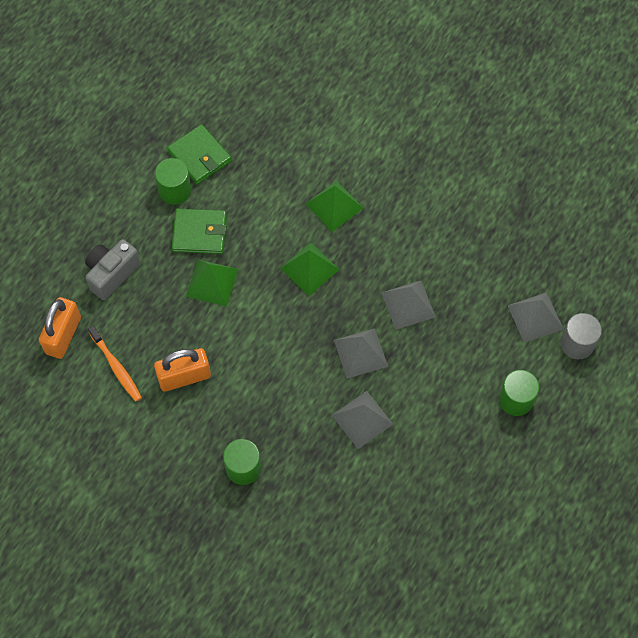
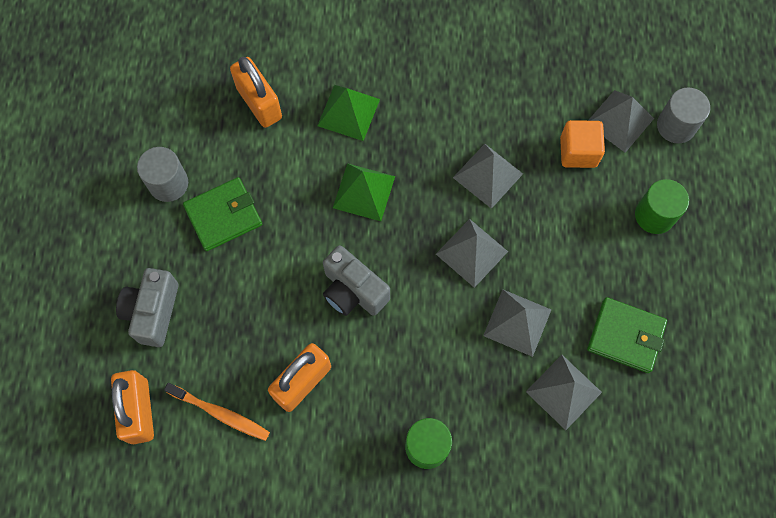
camera: 30 degrees left, 5 degrees up
(175, 190) = (168, 183): green cylinder -> grey cylinder
(199, 156) = (173, 133): green wallet -> green wallet (625, 336)
(212, 282) = (269, 262): green pyramid -> none
(258, 334) = (353, 291): none -> grey camera
(273, 166) = (259, 103): none -> orange padlock
(364, 485) = (563, 392): none -> grey pyramid
(488, 323) = (578, 152): none -> orange cube

